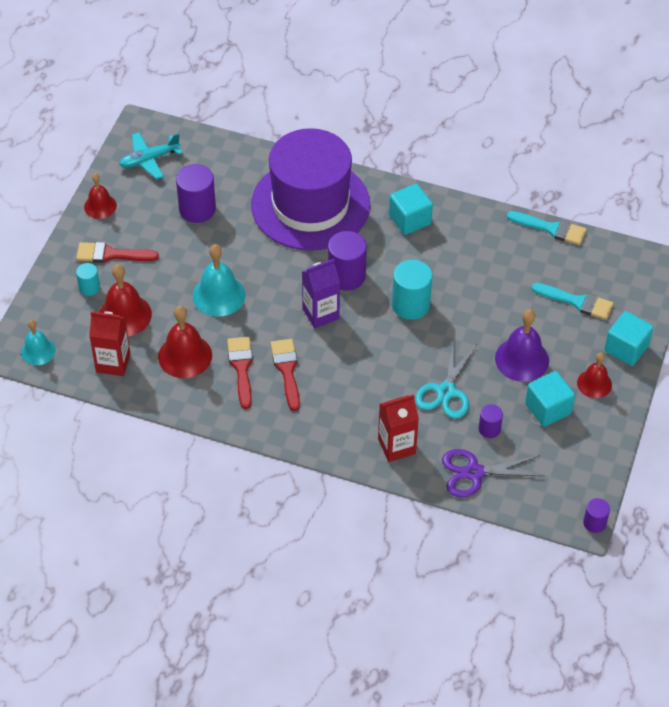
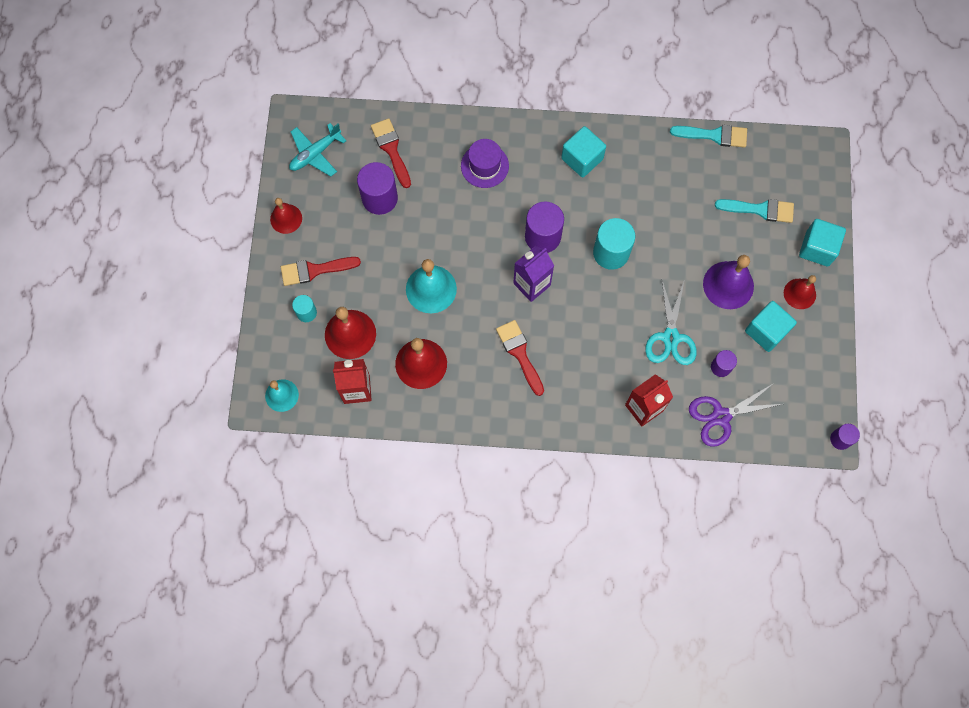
camera: 15 degrees left, 20 degrees up
(241, 368) = (477, 362): red brush -> red brush (391, 149)
(310, 205) = (484, 166): purple hat -> purple hat, size x0.42

